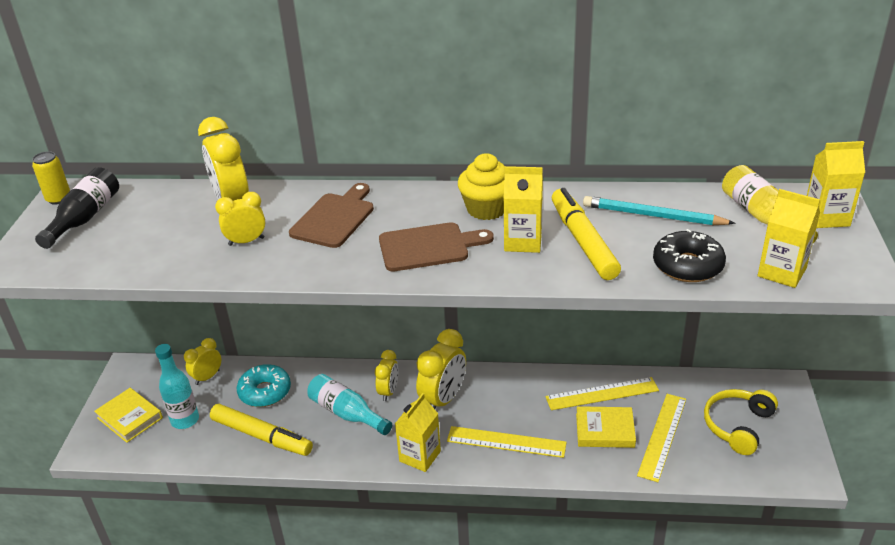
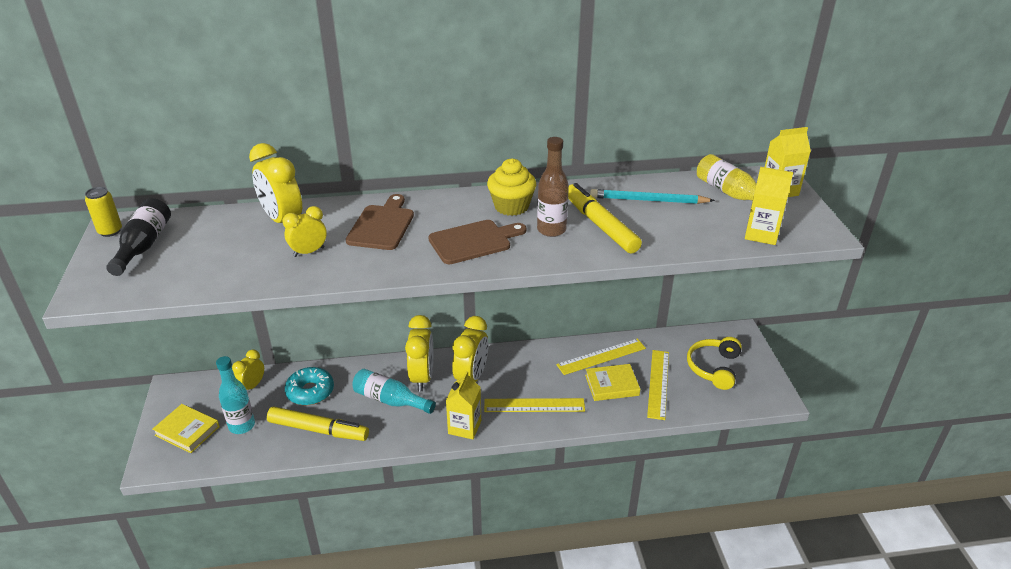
camera: 15 degrees left, 0 degrees up
(388, 391) = (422, 377): yellow clock -> yellow clock, size x1.67
(523, 241) = (551, 230): yellow carton -> brown bottle
(687, 266) = (689, 236): black donut -> none

